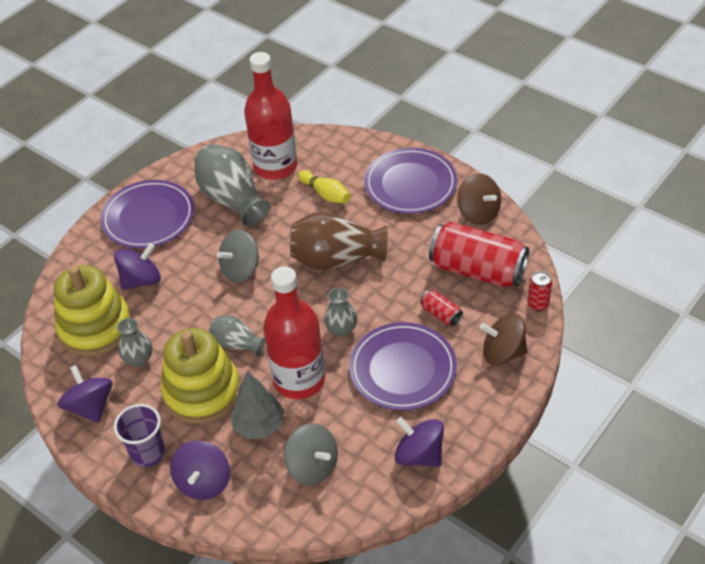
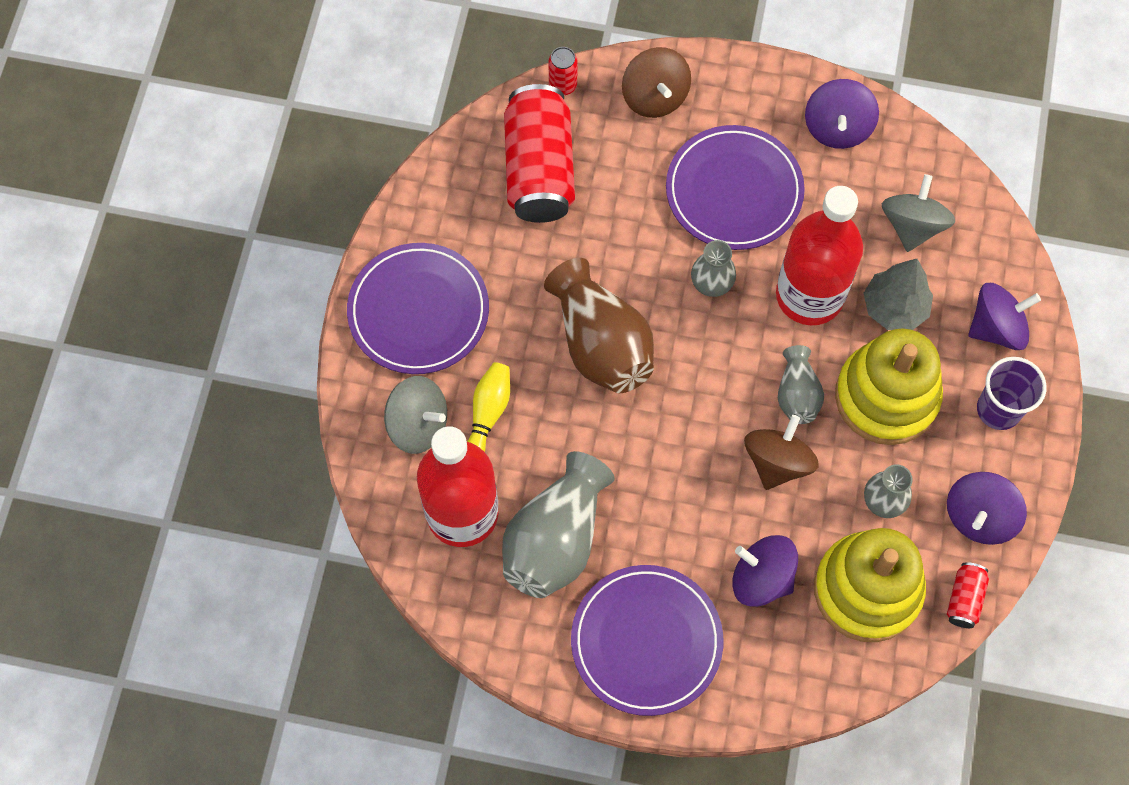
camera: 120 degrees left, 20 degrees up
(241, 269) = (678, 455): grey spinning top -> grey spinning top (418, 425)
(441, 314) = (631, 183): red can -> red can (964, 599)
(478, 213) = (436, 205): brown spinning top -> brown spinning top (777, 462)

